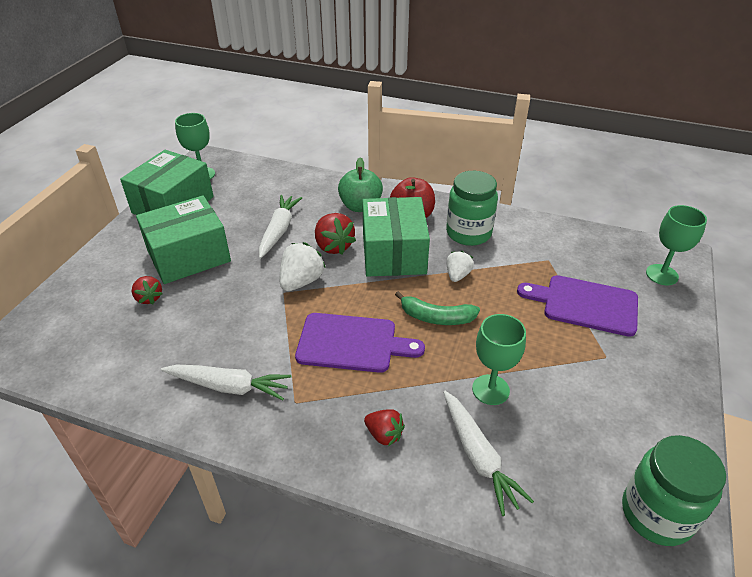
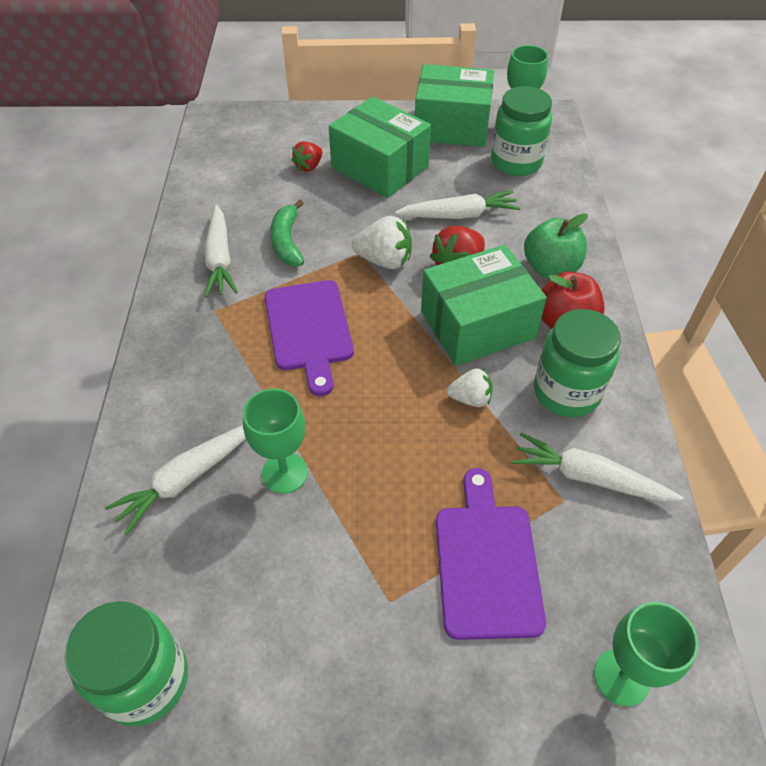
camera: 70 degrees right, 10 degrees up
(243, 188) = (516, 162): none -> green jar
(384, 435) = (194, 390): red strawberry -> none
(436, 317) = (382, 394): green banana -> green banana (287, 241)
(534, 245) = (588, 477): none -> white carrot

